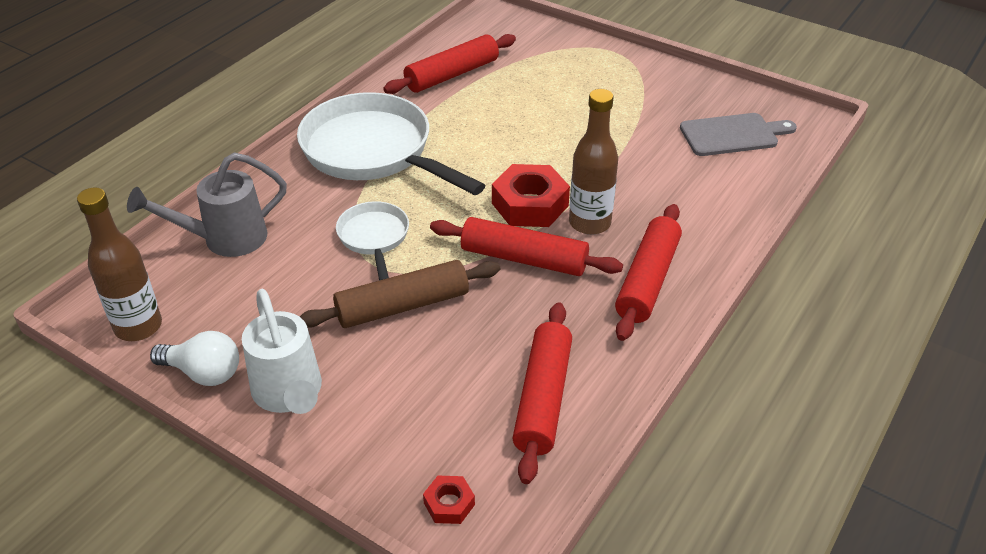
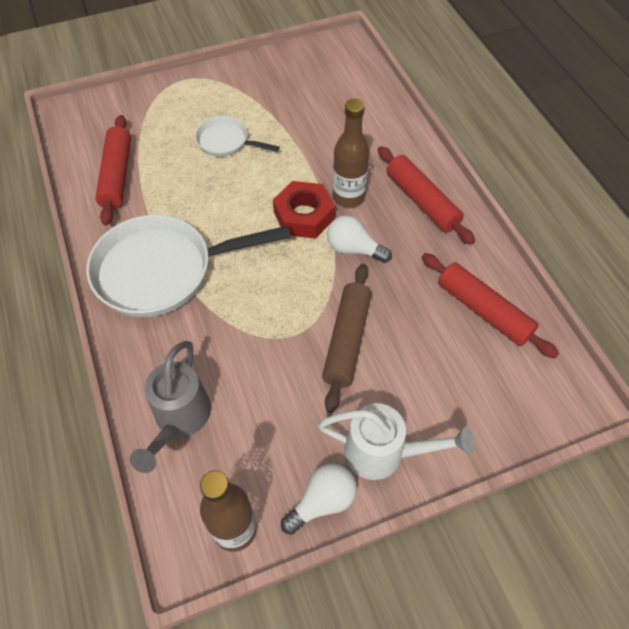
camera: 55 degrees left, 15 degrees up
(374, 238) = (262, 321): white pan -> white pan (226, 142)
(449, 504) = (537, 407): red nut -> none
(524, 258) = (353, 249): red rolling pin -> white light bulb
(733, 135) = (327, 82): grey cutting board -> none

